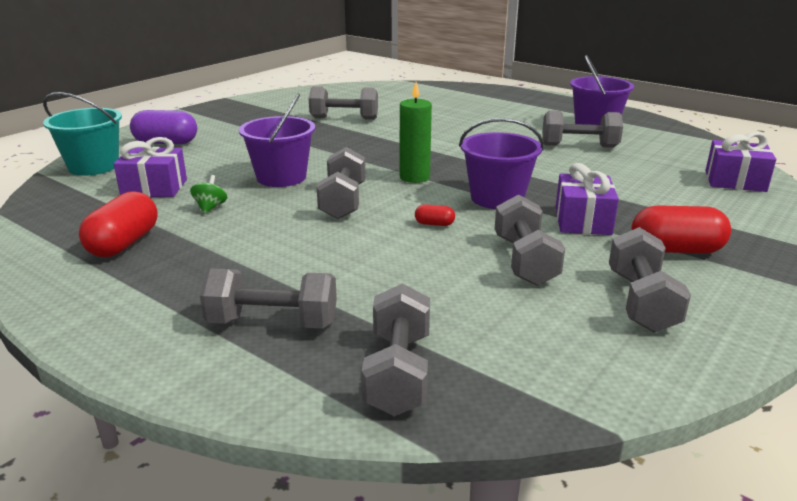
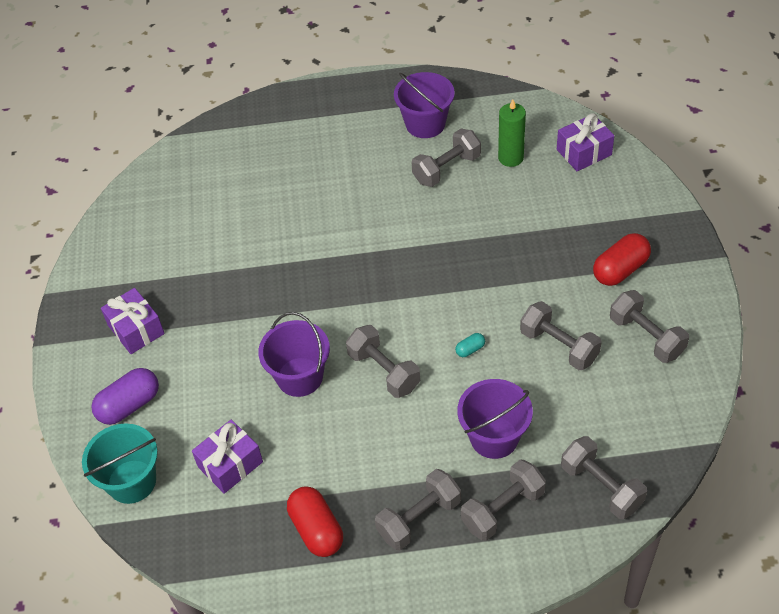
camera: 40 degrees left, 25 degrees up
(210, 207) = (308, 450): green spinning top -> none
(344, 118) = (218, 253): grey dumbbell -> grey dumbbell (419, 518)
(414, 177) = (390, 303): green candle -> green candle (510, 158)
(434, 224) = (470, 349): red capsule -> turquoise capsule
(497, 198) = (471, 288): purple bucket -> purple bucket (494, 437)
(583, 221) = (546, 276): purple gift -> purple gift (136, 329)

